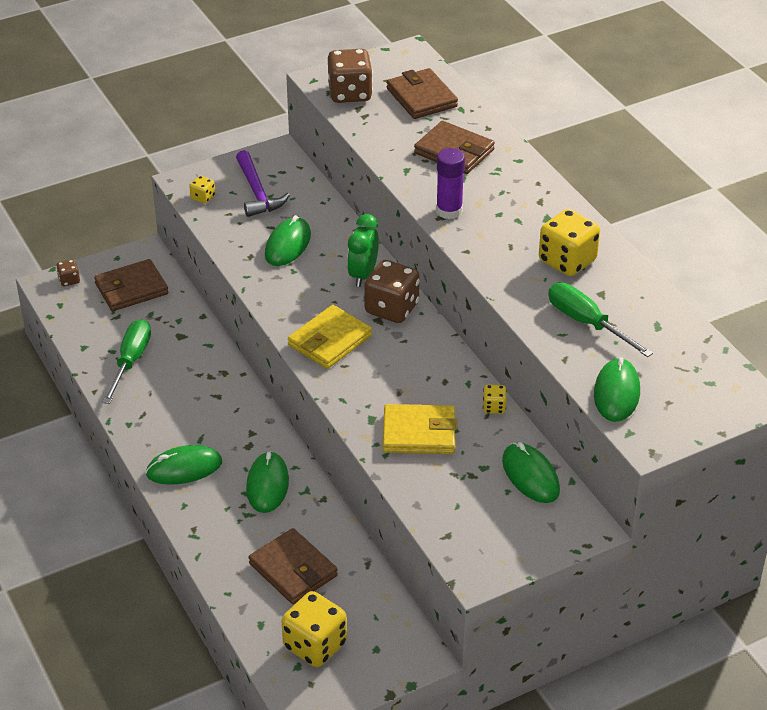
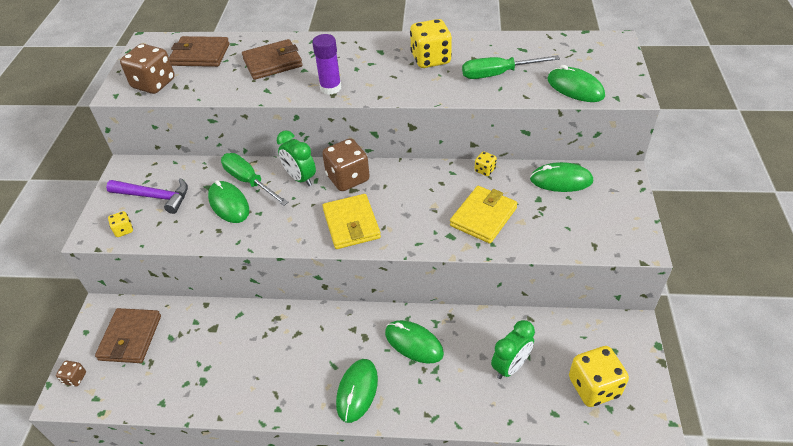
camera: 55 degrees left, 5 degrees up
(130, 361) = (210, 375): green screwdriver -> green screwdriver (249, 181)
(293, 570) = (510, 366): brown wallet -> green clock

